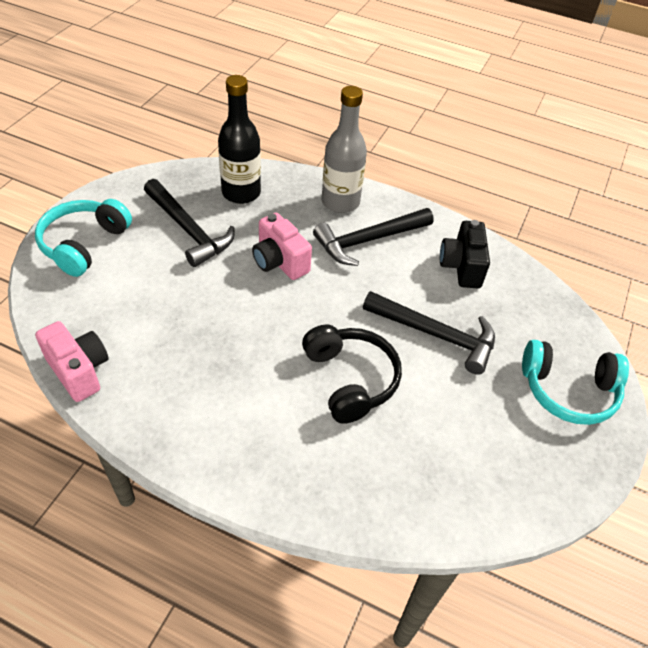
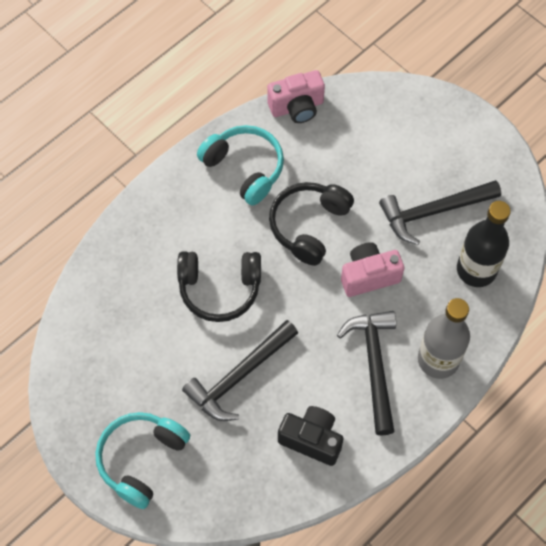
camera: 115 degrees right, 15 degrees up
(84, 244) = (437, 127): turquoise headphones -> turquoise headphones (245, 168)
(240, 321) = (309, 225): none -> black headphones

